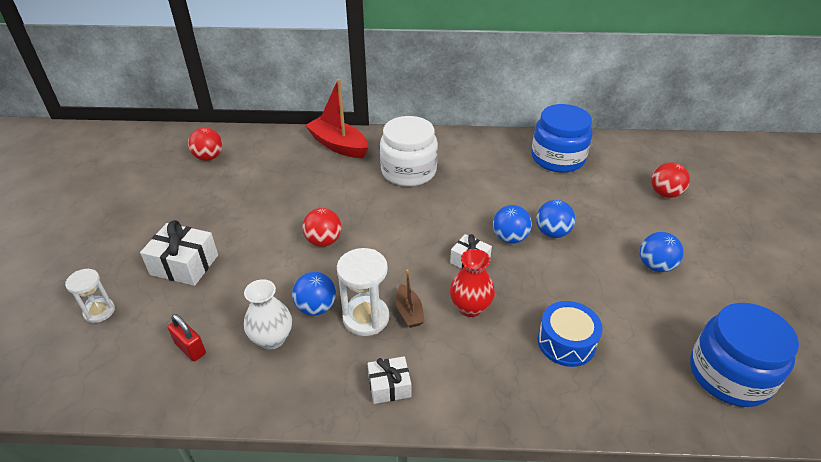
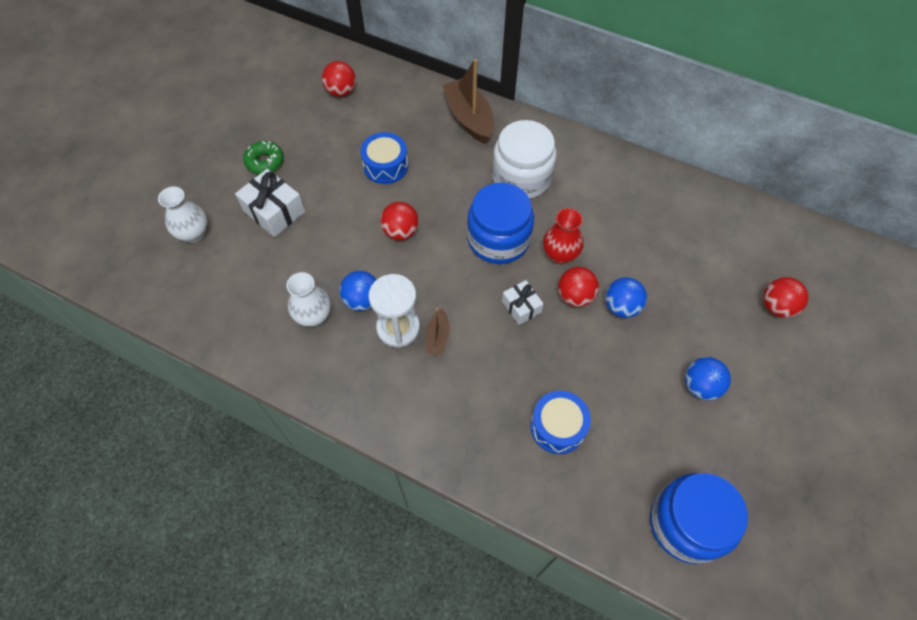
camera: 25 degrees right, 20 degrees up
(99, 311) = (194, 233): white hourglass -> white vase
(155, 229) = (265, 162): none -> green donut
(190, 348) = (248, 298): red padlock -> none
(281, 197) = (385, 166): none -> blue drum
(338, 145) = (469, 118): red boat -> brown boat
(389, 386) = (385, 400): white gift -> none
(470, 307) = (493, 355): red vase -> red vase (560, 254)
(510, 238) = (575, 296): blue ball -> red ball
(557, 158) = (689, 216): blue jar -> blue jar (498, 239)

